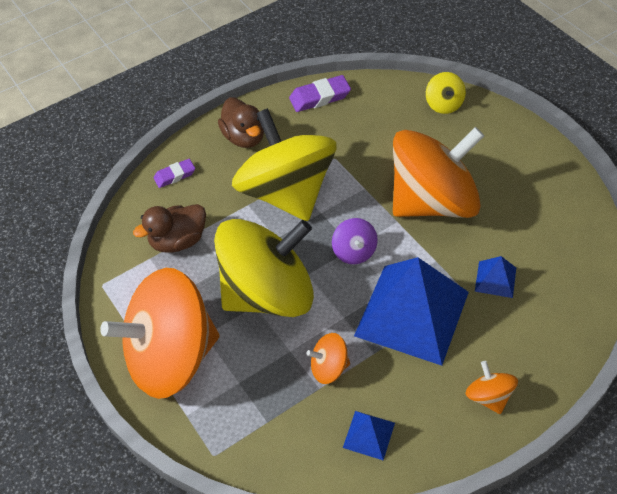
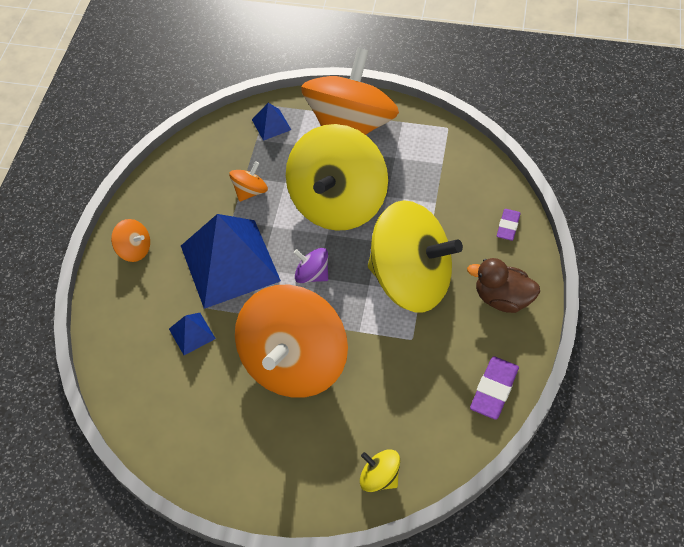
camera: 135 degrees right, 5 degrees up
(178, 241) = (439, 187): brown duck -> none
(369, 435) = (190, 176): blue pyramid -> blue pyramid (271, 124)

